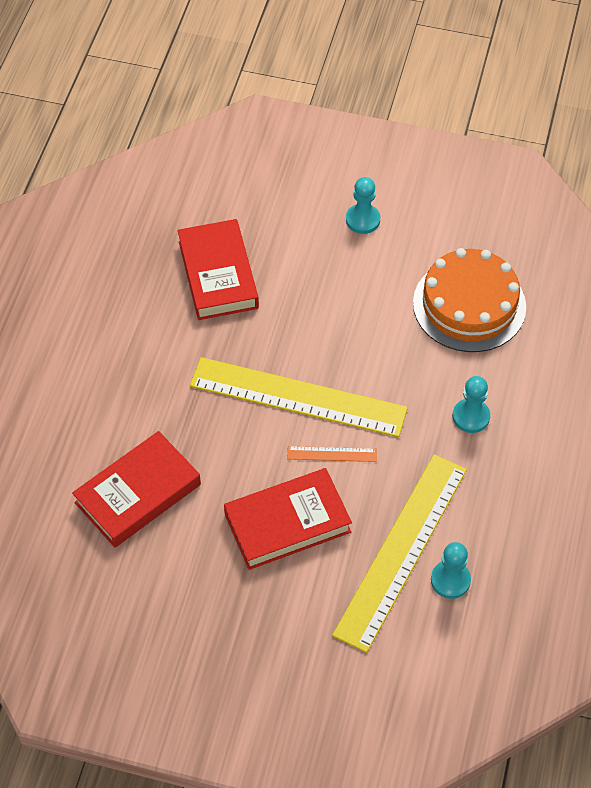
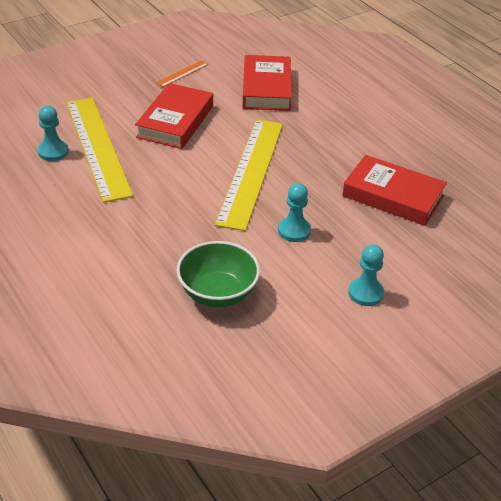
camera: 130 degrees right, 15 degrees down
(298, 397) = (251, 172): yellow ruler -> yellow ruler turned 45 degrees counterclockwise
(332, 454) = (193, 160): orange ruler -> orange ruler (182, 73)
(469, 305) = (218, 293): orange cake -> green bowl
(471, 416) = (133, 230): turquoise pawn -> turquoise pawn (294, 231)

